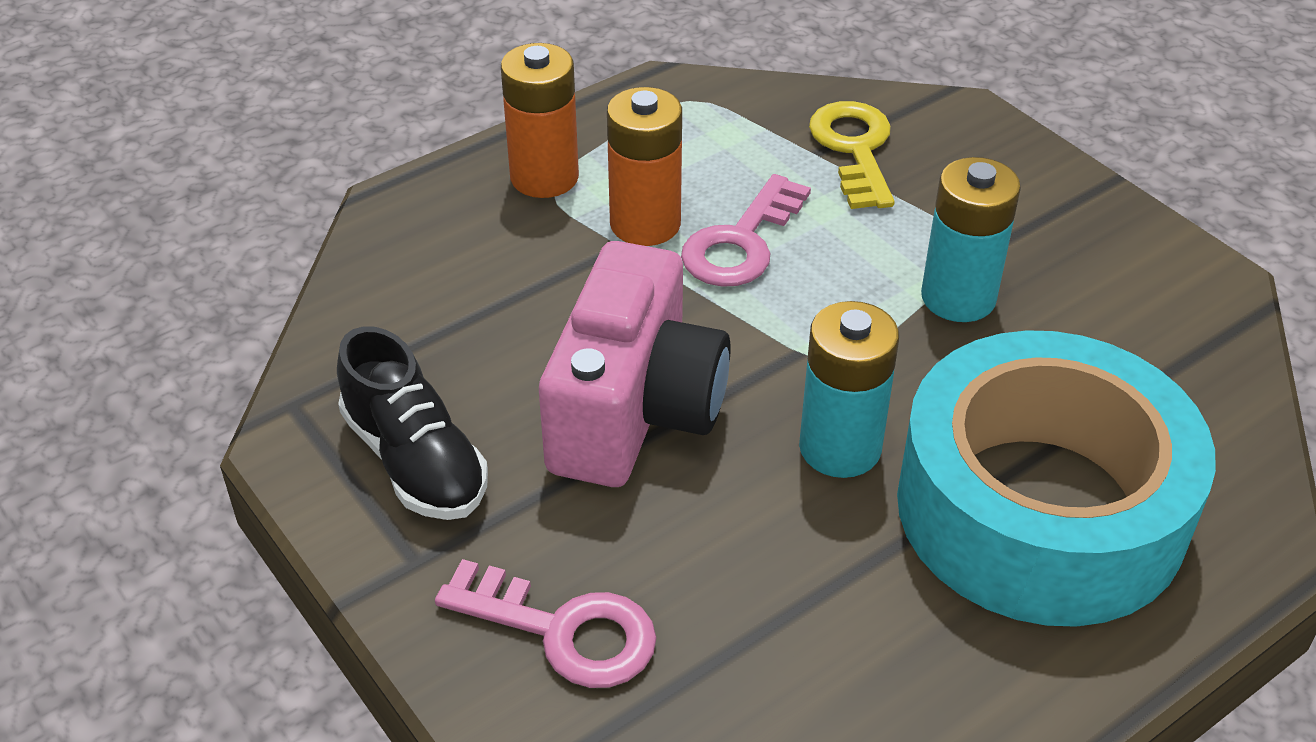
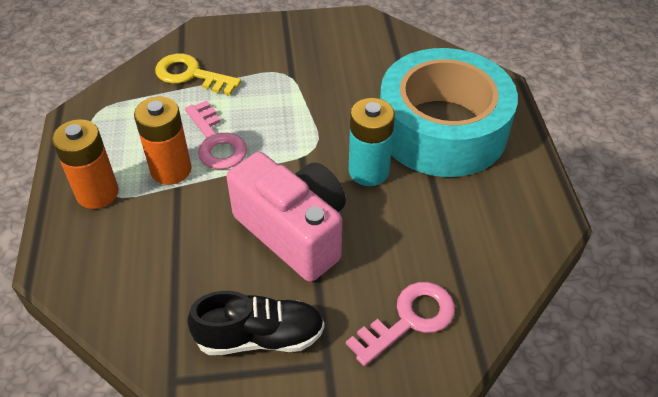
camera: 60 degrees left, 5 degrees up
(958, 298) = (312, 91): turquoise battery -> none

